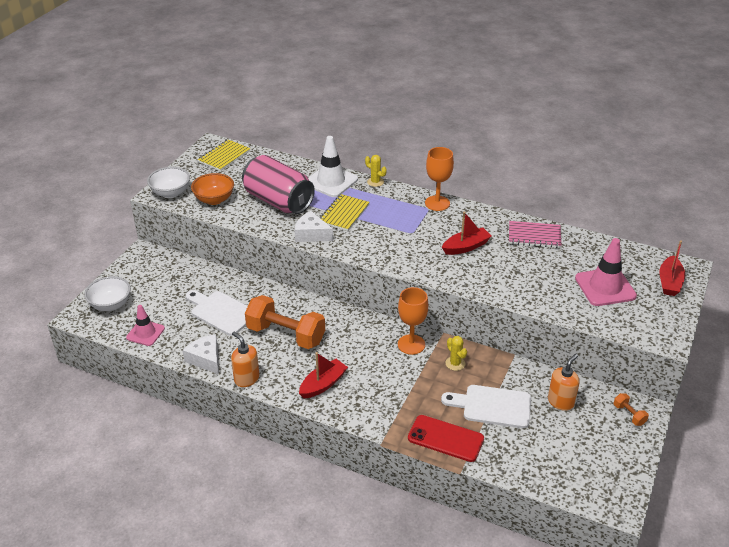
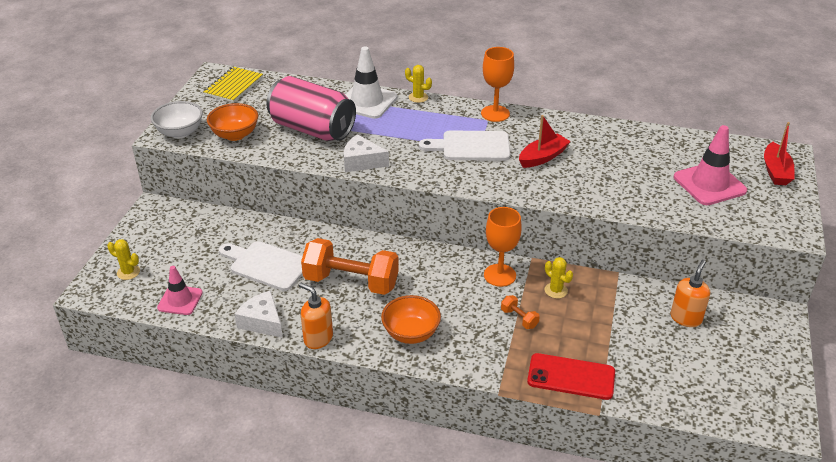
camera: 10 degrees left, 0 degrees up
(110, 305) = (128, 272): white bowl -> yellow cactus
(323, 384) = (411, 333): red boat -> orange bowl
(344, 214) = (393, 135): yellow notebook -> none
(492, 406) = (612, 333): white cutting board -> white cutting board (471, 146)
(534, 236) = (614, 138): pink notebook -> none
(629, 414) = (764, 322): orange dumbbell -> orange dumbbell (519, 318)

